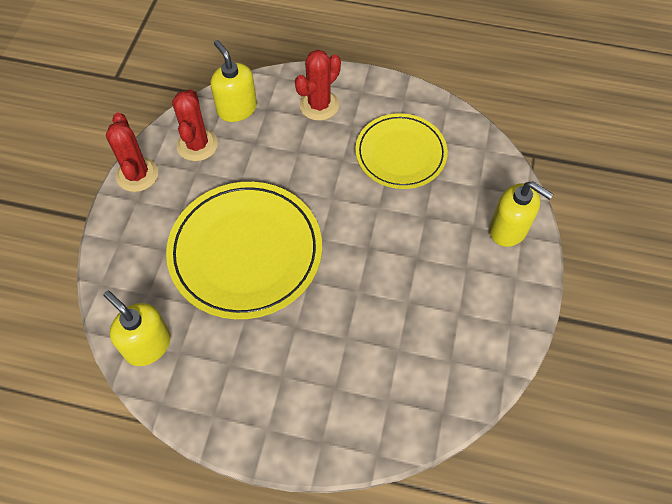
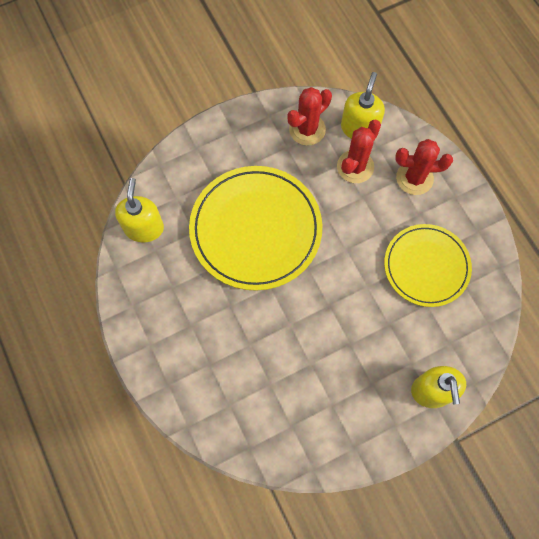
camera: 50 degrees right, 10 degrees up
(137, 174) = (251, 114): red cactus -> red cactus (355, 167)

